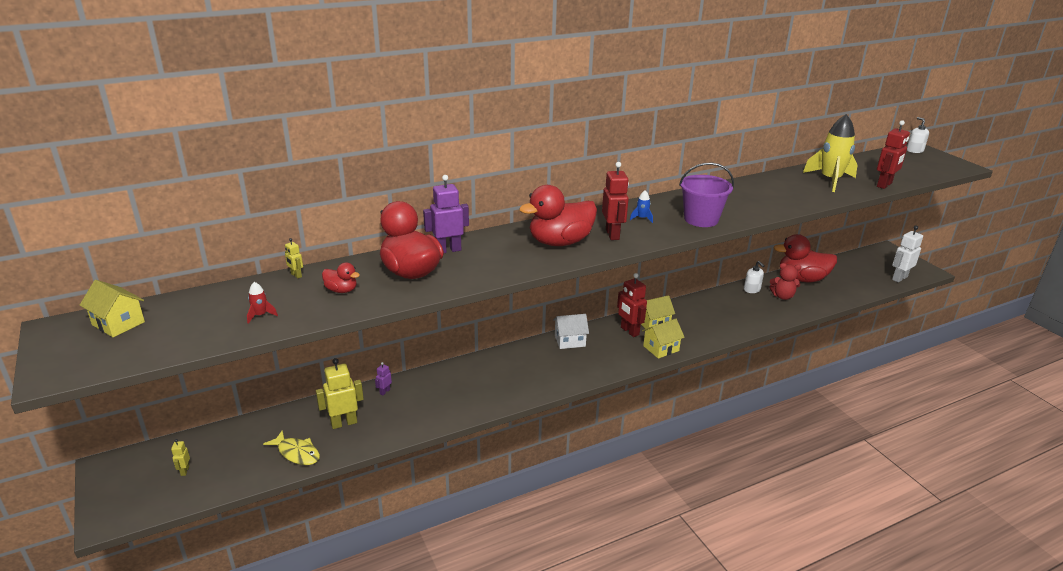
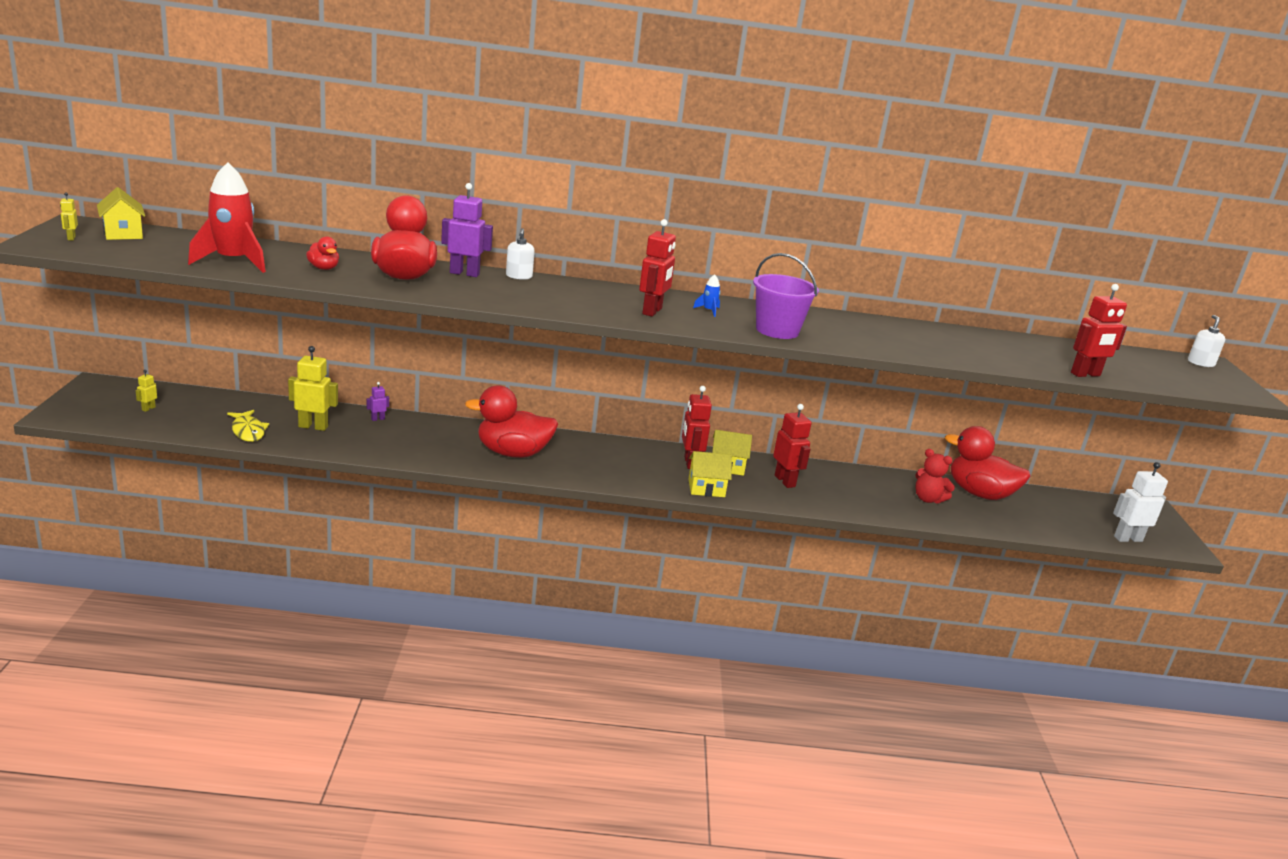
camera: 25 degrees right, 5 degrees down
(260, 315) = (233, 262): red rocket -> red rocket, size x2.48
(296, 275) = (303, 249): yellow robot -> yellow robot (71, 238)
(560, 242) = (585, 300): red duck -> red duck (513, 453)
(570, 341) = (612, 447): white house -> none
(697, 320) = (785, 481): none -> red robot
(752, 290) = (895, 480): white soap dispenser -> white soap dispenser (519, 276)
(830, 180) = (1013, 351): yellow rocket -> none

